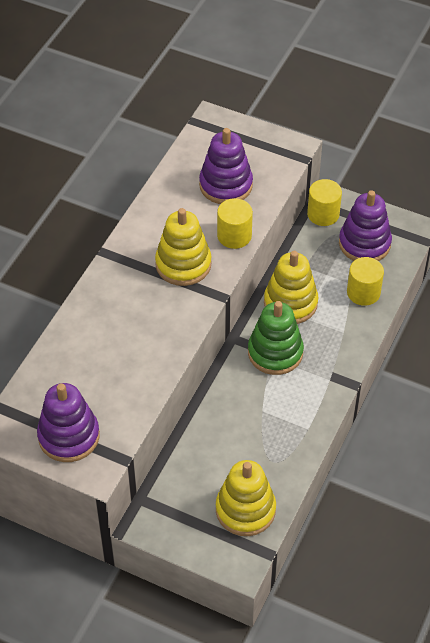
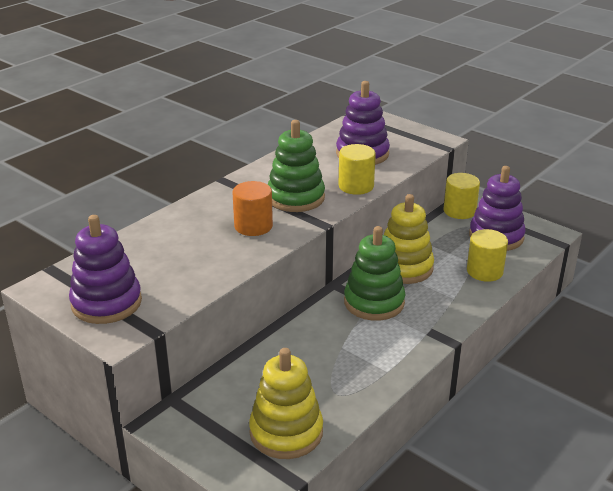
camera: 15 degrees right, 20 degrees down
(158, 312) = (253, 226): none -> orange cylinder
(183, 264) = (296, 198): yellow stacking toy -> green stacking toy

